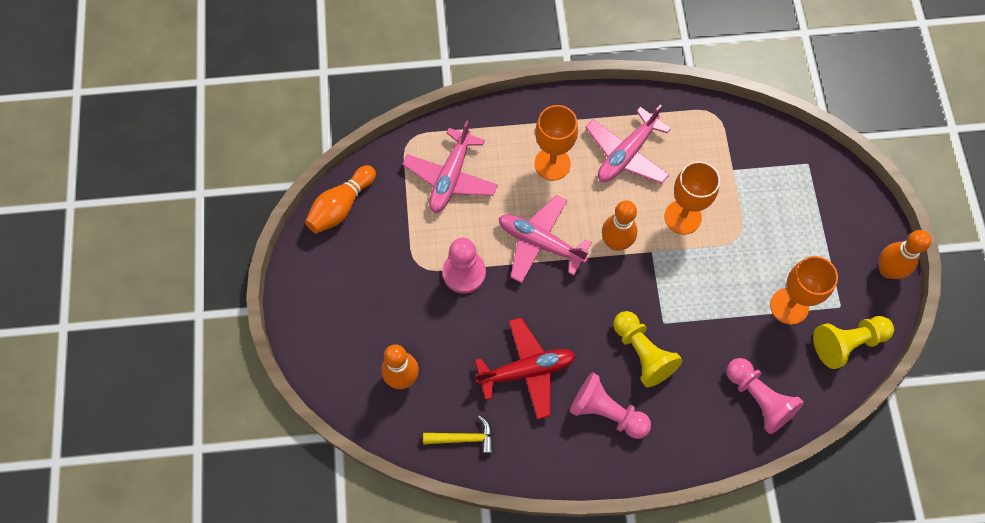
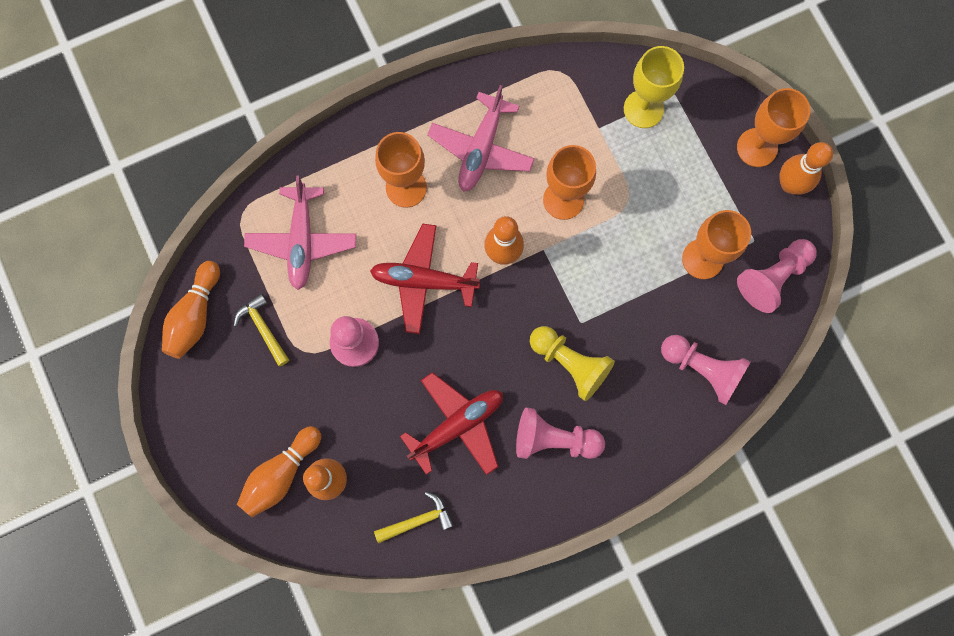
camera: 20 degrees left, 10 degrees up
(363, 358) = (281, 474): none -> orange bowling pin
(392, 235) = (263, 328): none -> yellow hammer
(540, 243) = (424, 281): pink plane -> red plane
(777, 167) = (643, 109): none -> yellow goblet
(847, 343) = (772, 277): yellow pawn -> pink pawn
(867, 230) = (757, 147): none -> orange goblet

